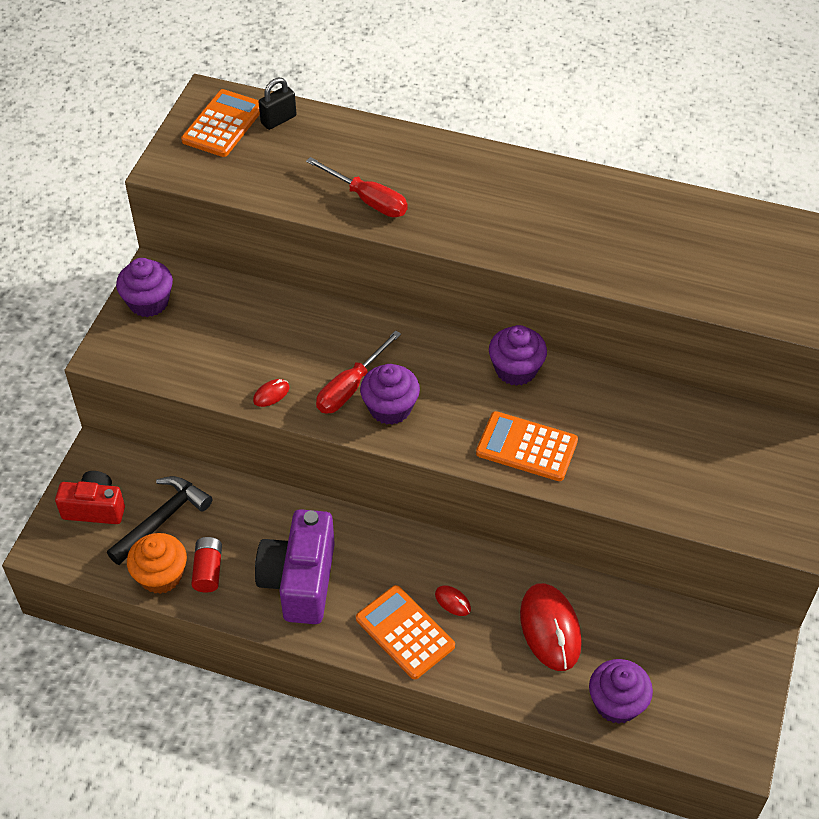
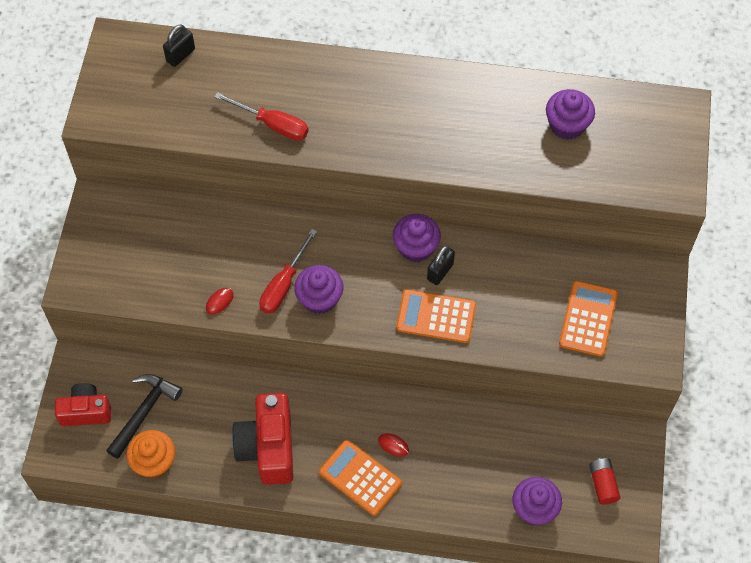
camera: 10 degrees left, 10 degrees up
(148, 302) = (97, 231): purple cupcake -> purple cupcake (567, 125)
(208, 570) = (192, 451): red battery -> red battery (603, 484)
(223, 124) = (134, 66): orange calculator -> orange calculator (588, 319)
(300, 581) = (268, 447): purple camera -> red camera
(540, 399) = (440, 272): none -> black padlock
(550, 629) = (474, 455): red mouse -> none

